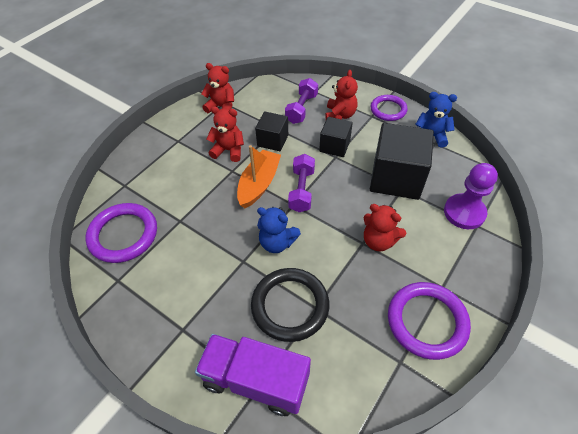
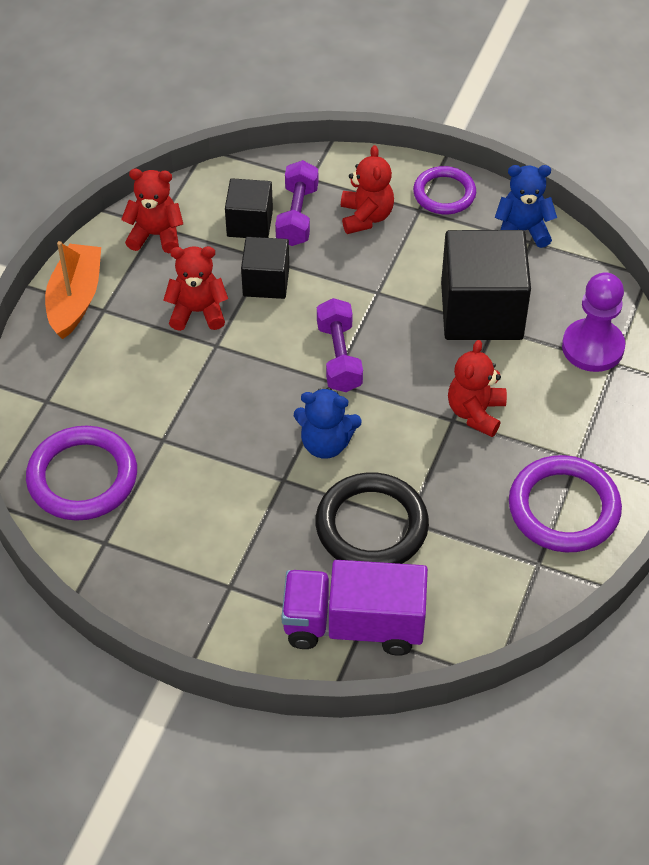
camera: 15 degrees left, 0 degrees up
(259, 184) = (268, 359): orange boat -> orange boat (75, 299)
(334, 146) = (371, 274): black cube -> black cube (249, 223)
(378, 241) = (475, 412): red teddy bear -> red teddy bear turned 90 degrees clockwise

